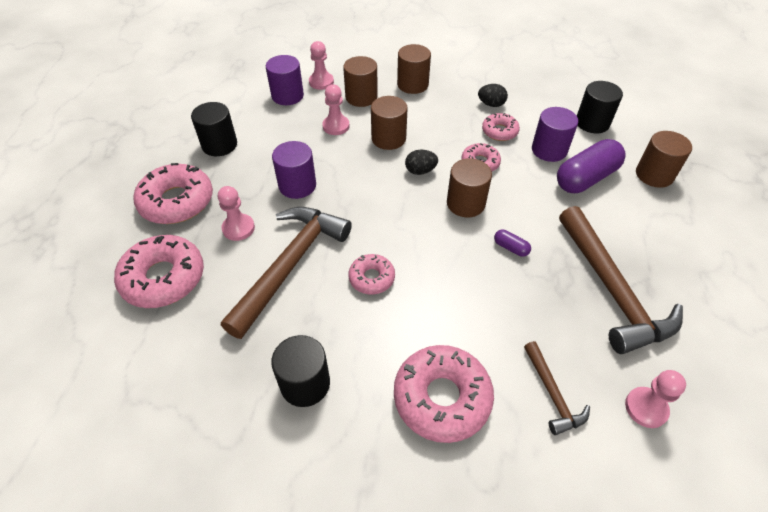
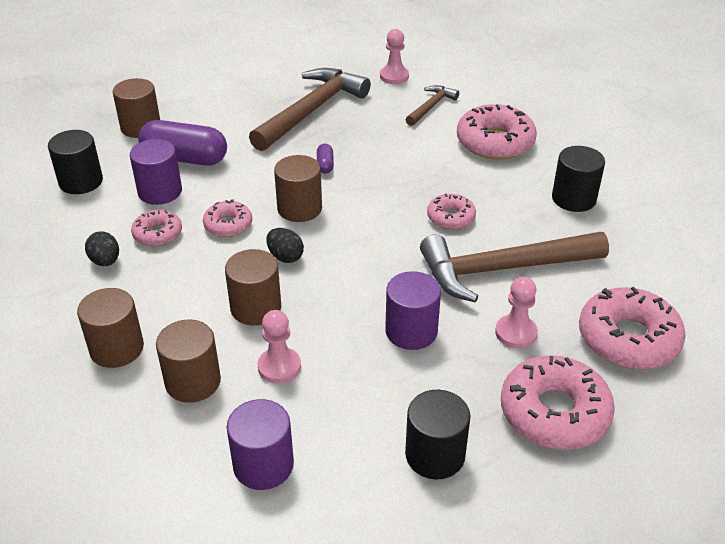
camera: 130 degrees left, 10 degrees down
(321, 82) = (193, 450): pink pawn -> none

